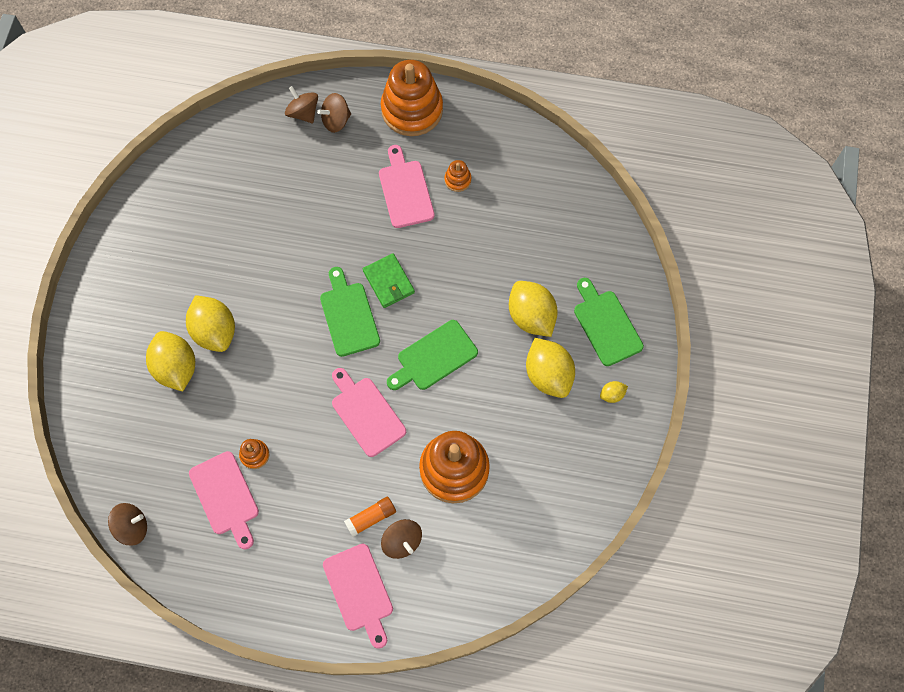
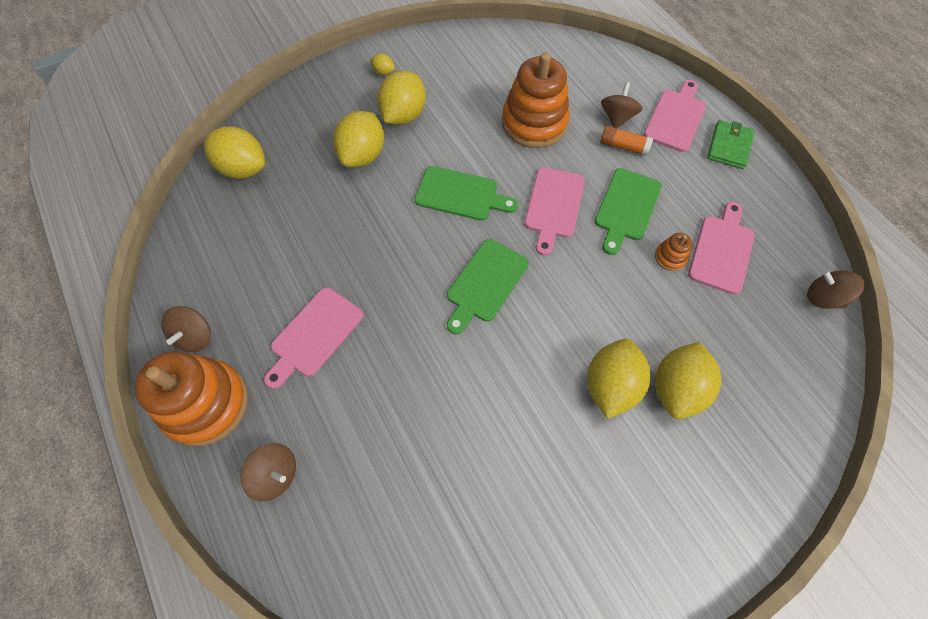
camera: 130 degrees left, 5 degrees down
(303, 113) = (290, 523): brown spinning top -> brown spinning top (195, 336)
(388, 282) = (424, 277): green wallet -> green wallet (729, 146)
(457, 180) = (266, 298): orange stacking toy -> none
(587, 228) = (243, 169): none -> yellow lemon
(606, 324) = (327, 107): green cutting board -> green cutting board (626, 208)

